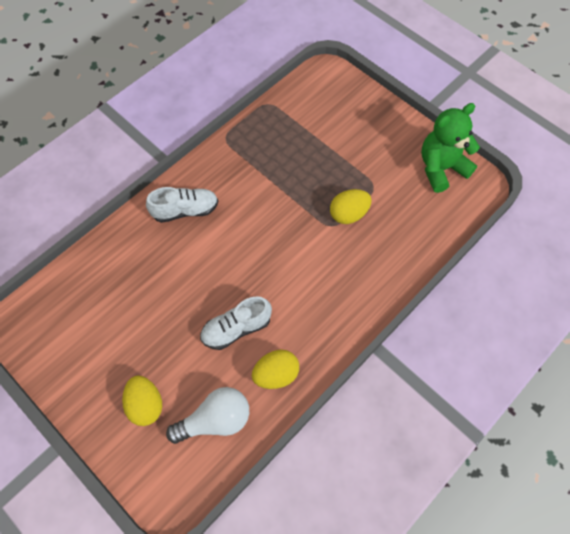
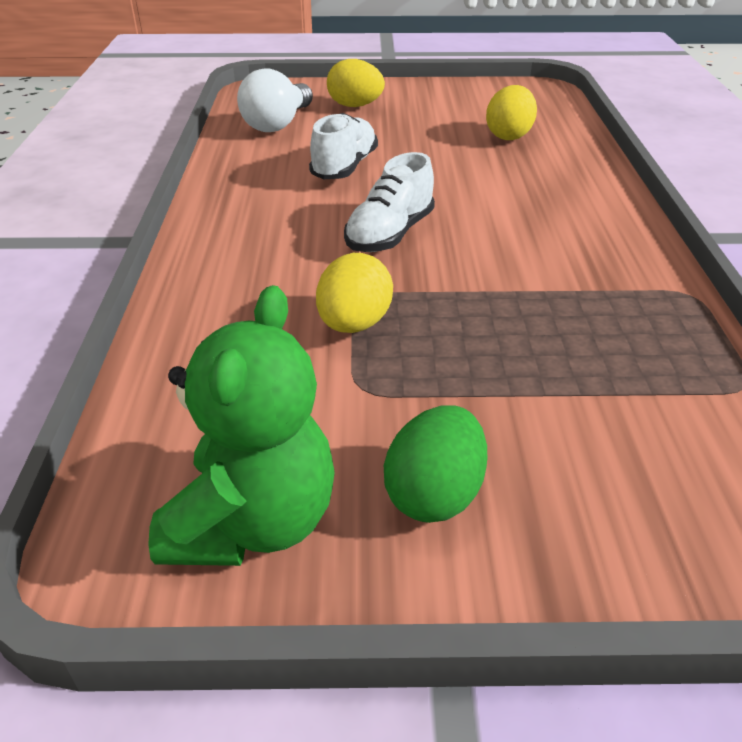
camera: 135 degrees right, 25 degrees down
(185, 210) = (569, 204): white shoe -> white shoe (390, 234)
(276, 374) = (254, 164): yellow egg -> yellow egg (508, 136)
(390, 141) = (434, 494): none -> green egg

